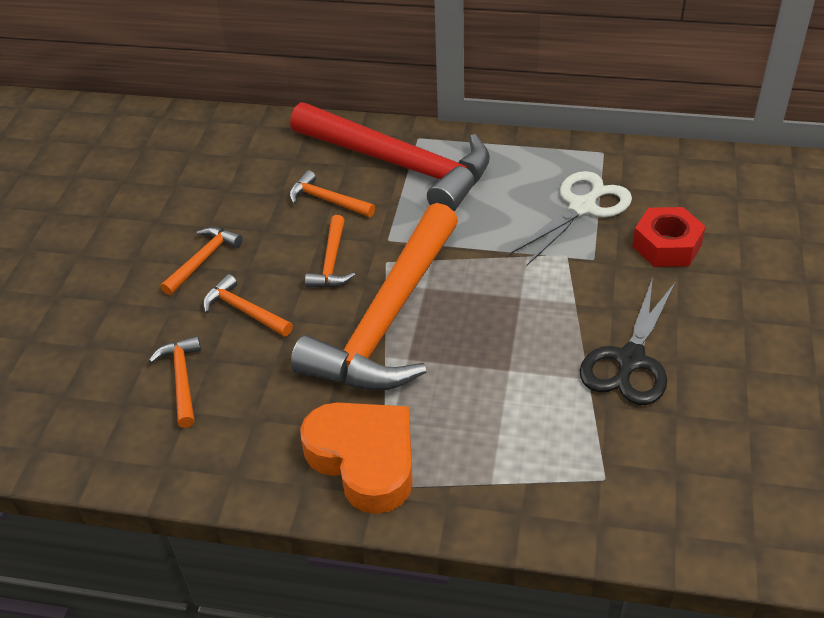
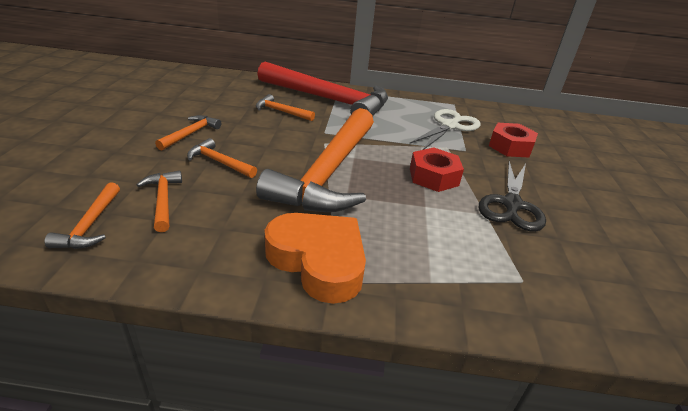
camera: 10 degrees left, 10 degrees down
(331, 262) = (285, 140): orange hammer -> orange hammer (91, 224)
(532, 316) = (433, 177): none -> red nut

